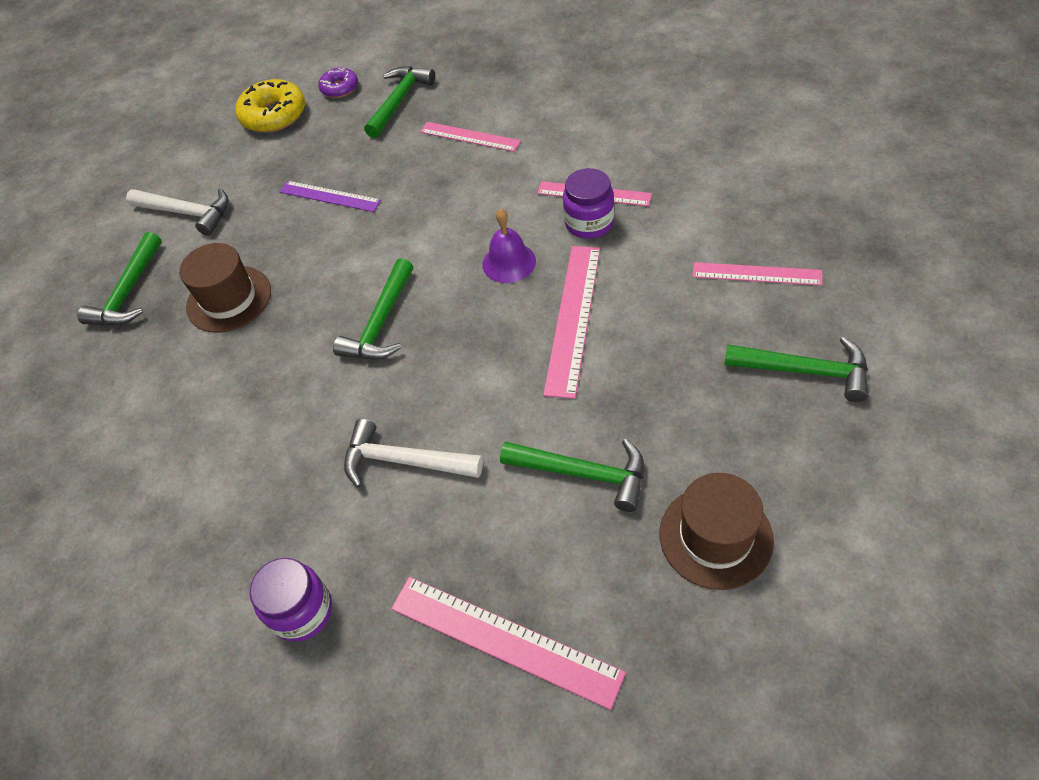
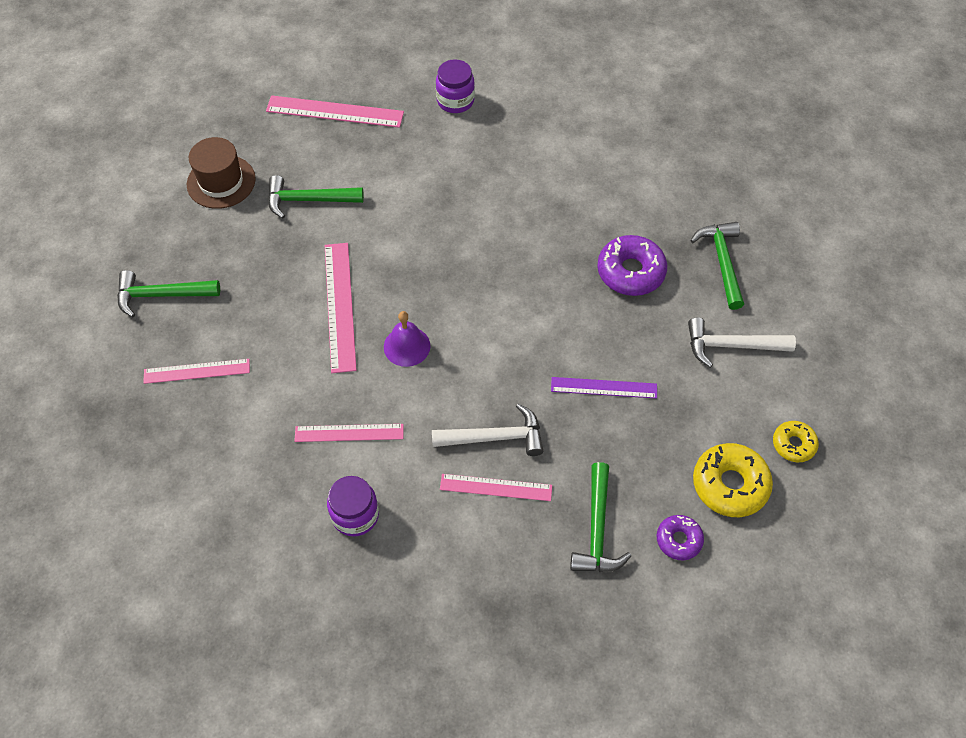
camera: 155 degrees right, 5 degrees up
(201, 134) = (793, 444): none -> yellow donut
(229, 299) = (630, 272): brown hat -> purple donut
(381, 323) = (492, 274): green hammer -> none
(403, 461) = (430, 185): white hammer -> white hammer (495, 437)
(589, 223) = (346, 399): purple jar -> purple jar (355, 515)

